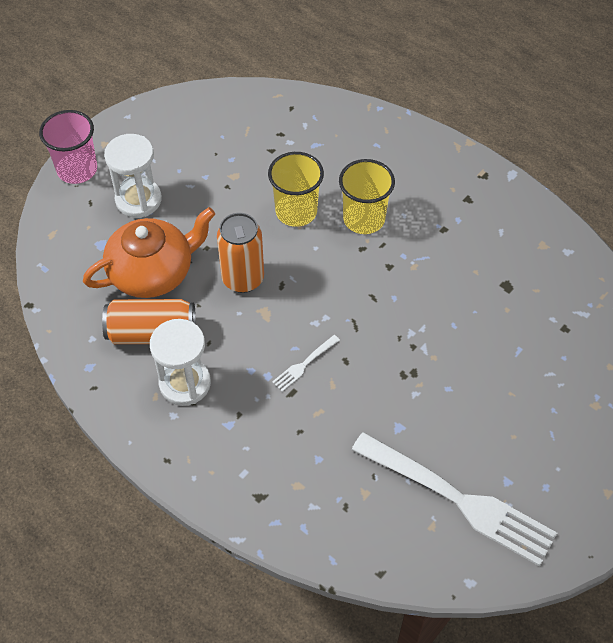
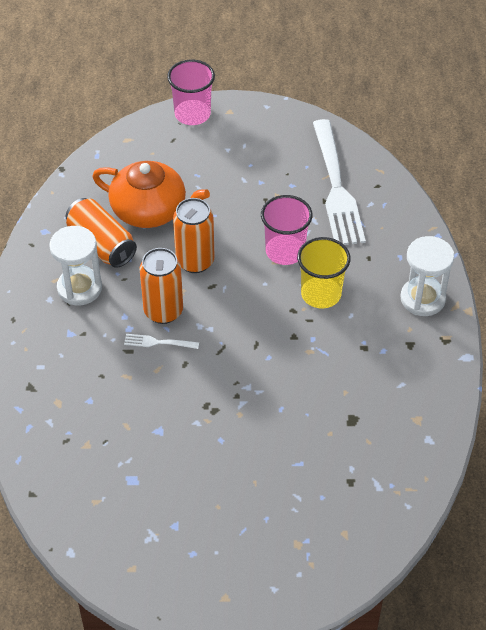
camera: 50 degrees right, 5 degrees down
(138, 200) = (202, 162): white hourglass -> white hourglass (422, 299)
(274, 338) = (163, 311): none -> orange can
(296, 211) = (285, 251): yellow cup -> pink cup
(459, 500) = (131, 504): white fork -> white fork (336, 187)

